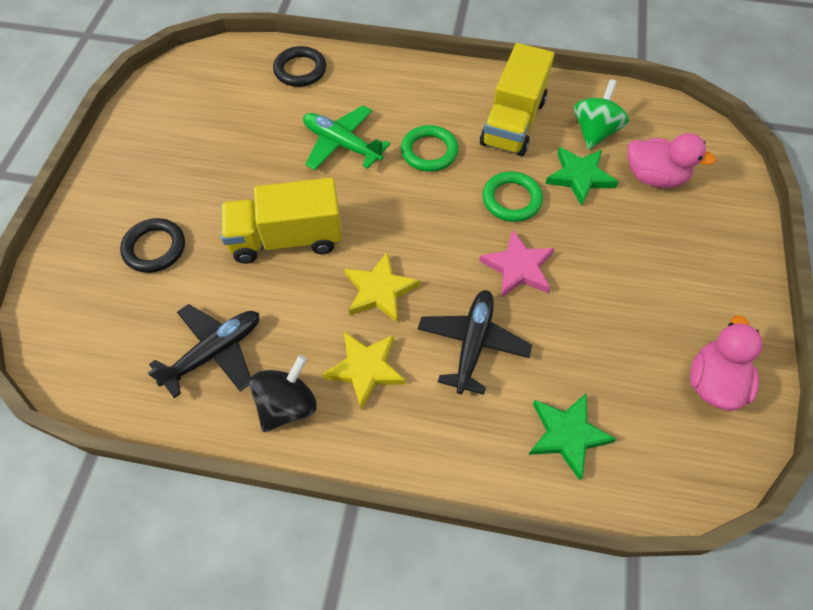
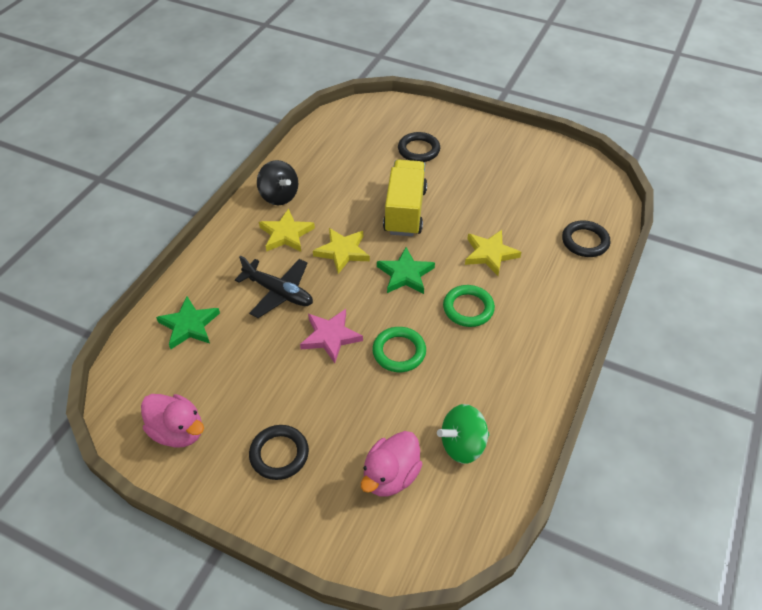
camera: 105 degrees right, 10 degrees down
(215, 352) = (329, 170): black plane -> none
(341, 144) = (490, 254): green plane -> yellow star
(513, 122) = (490, 379): yellow truck -> none
(580, 177) = (409, 411): green star -> green star (405, 274)
(594, 132) = (462, 445): green spinning top -> green spinning top turned 120 degrees clockwise
(683, 273) = (279, 454): none -> black ring

